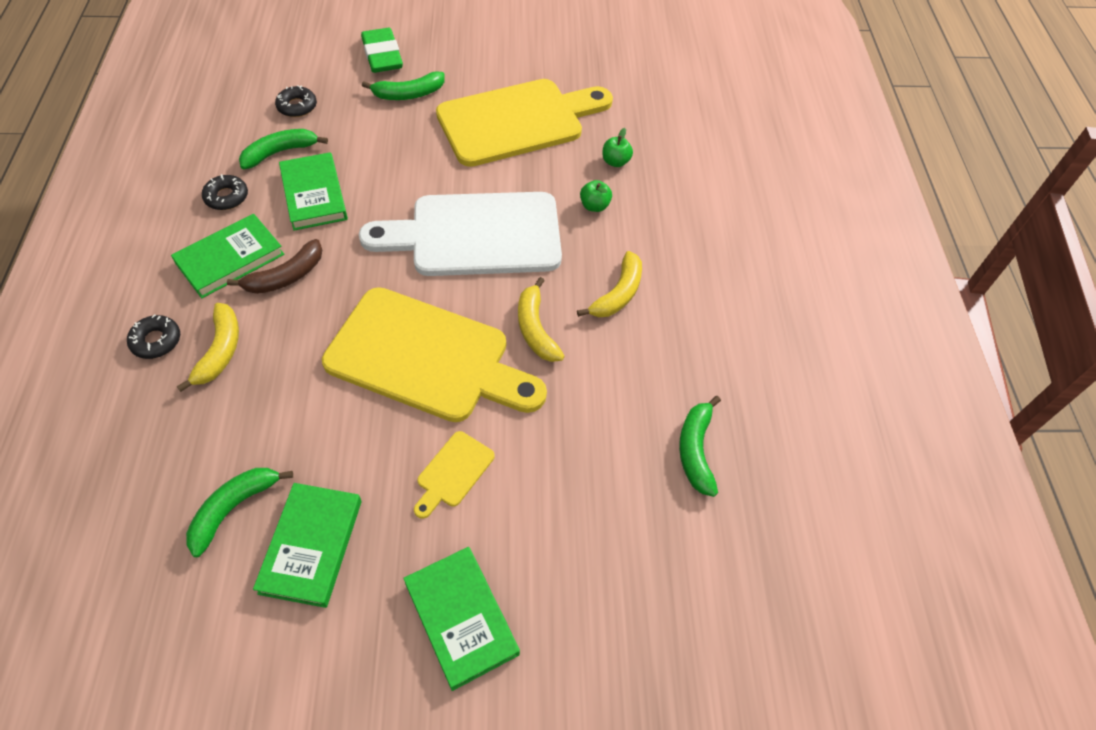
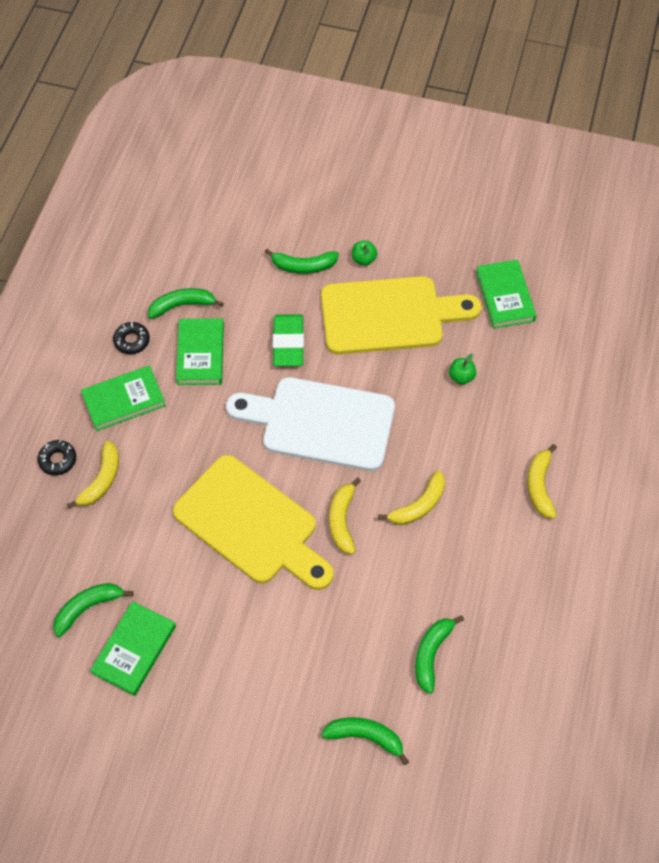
camera: 20 degrees right, 5 degrees up
(286, 276) = (162, 426): brown banana -> none
(297, 106) = (206, 260): black donut -> none
(382, 55) = (291, 218): green eraser -> green eraser (288, 343)
(453, 472) = (246, 622): yellow cutting board -> none
(461, 618) = (222, 729): green book -> green book (505, 296)
(594, 206) = (428, 417): green apple -> green apple (364, 259)
(653, 573) = (365, 736): none -> green banana
(741, 246) = (539, 486): none -> yellow banana

